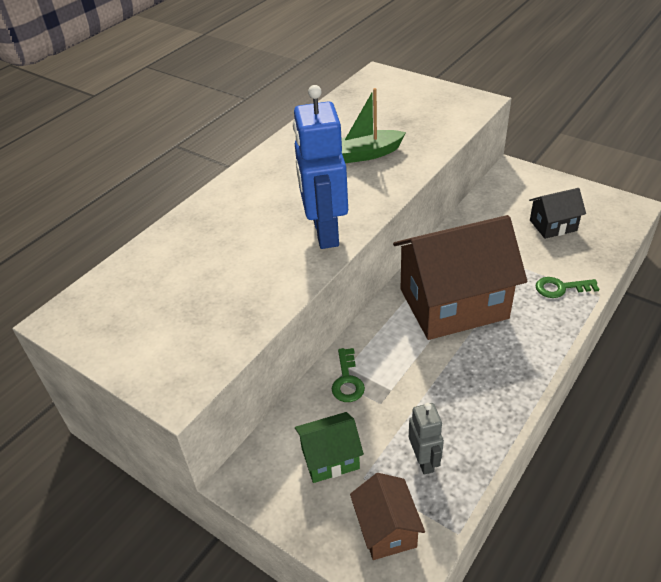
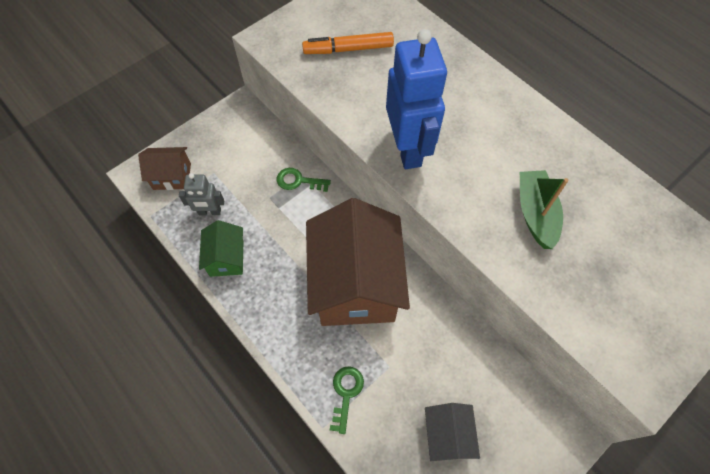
camera: 100 degrees right, 20 degrees up
(190, 304) = (348, 49): none -> orange marker
(325, 232) = (408, 149): blue robot -> blue robot turned 75 degrees clockwise
(330, 458) = (236, 156): green house -> green house (226, 258)

